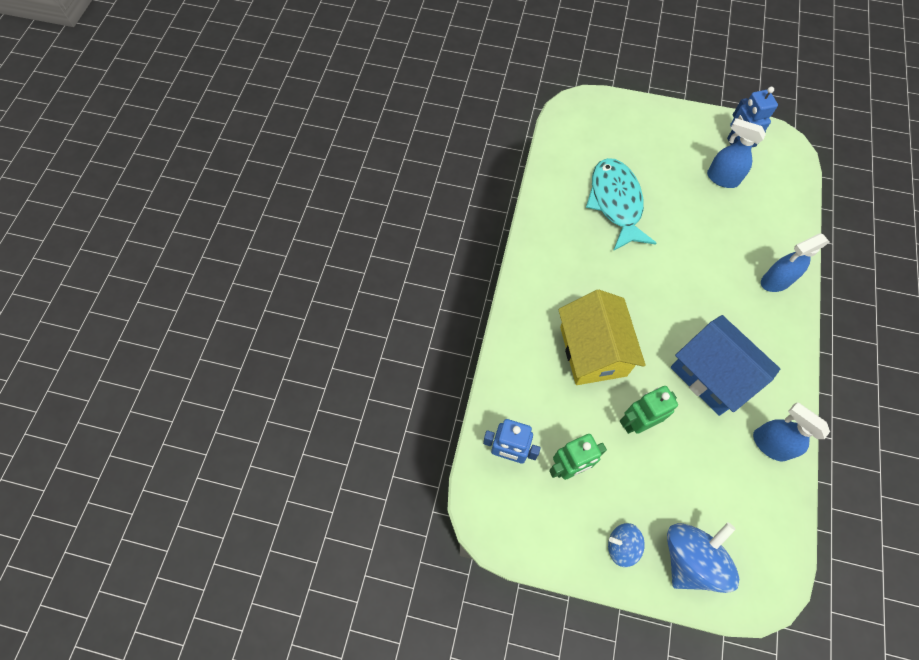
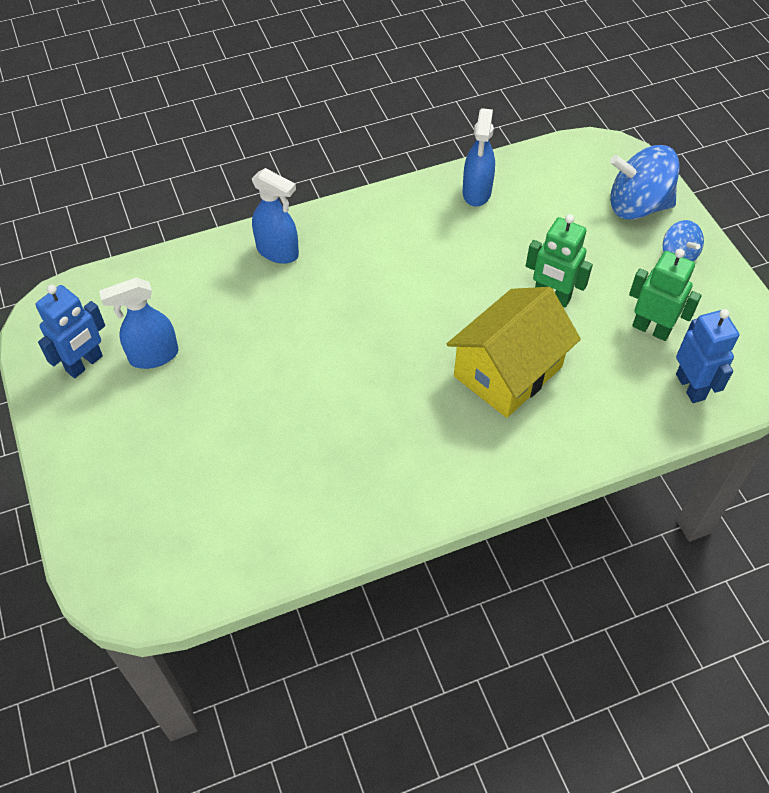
camera: 125 degrees left, 10 degrees down
(616, 203) = (276, 451): turquoise fish -> none
(711, 375) = (443, 260): blue house -> none
(722, 178) = (153, 356): blue spray bottle -> blue spray bottle turned 75 degrees clockwise

